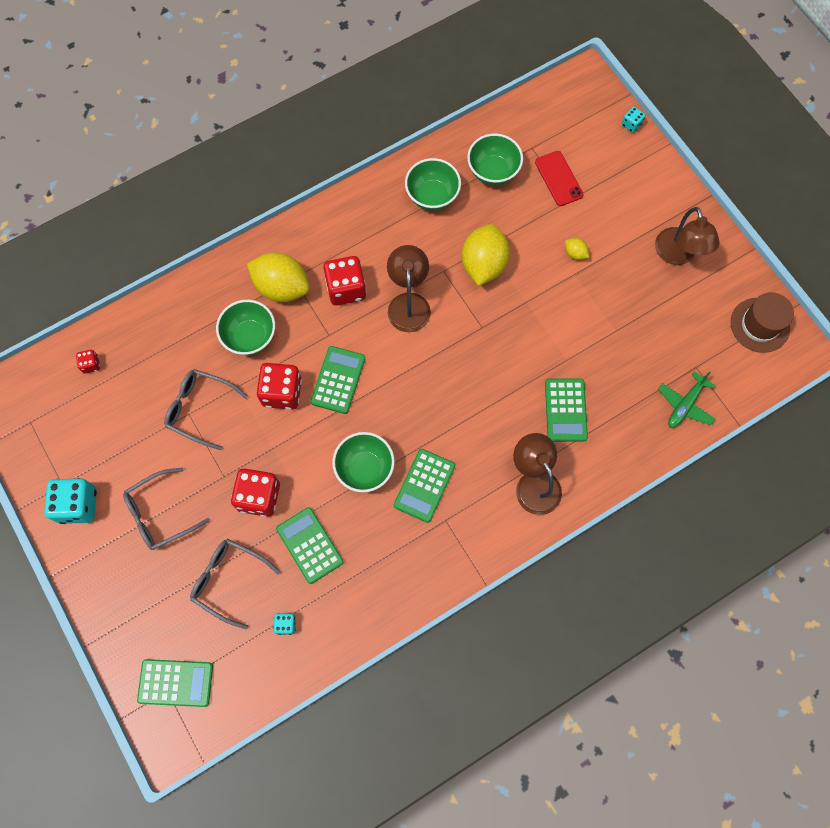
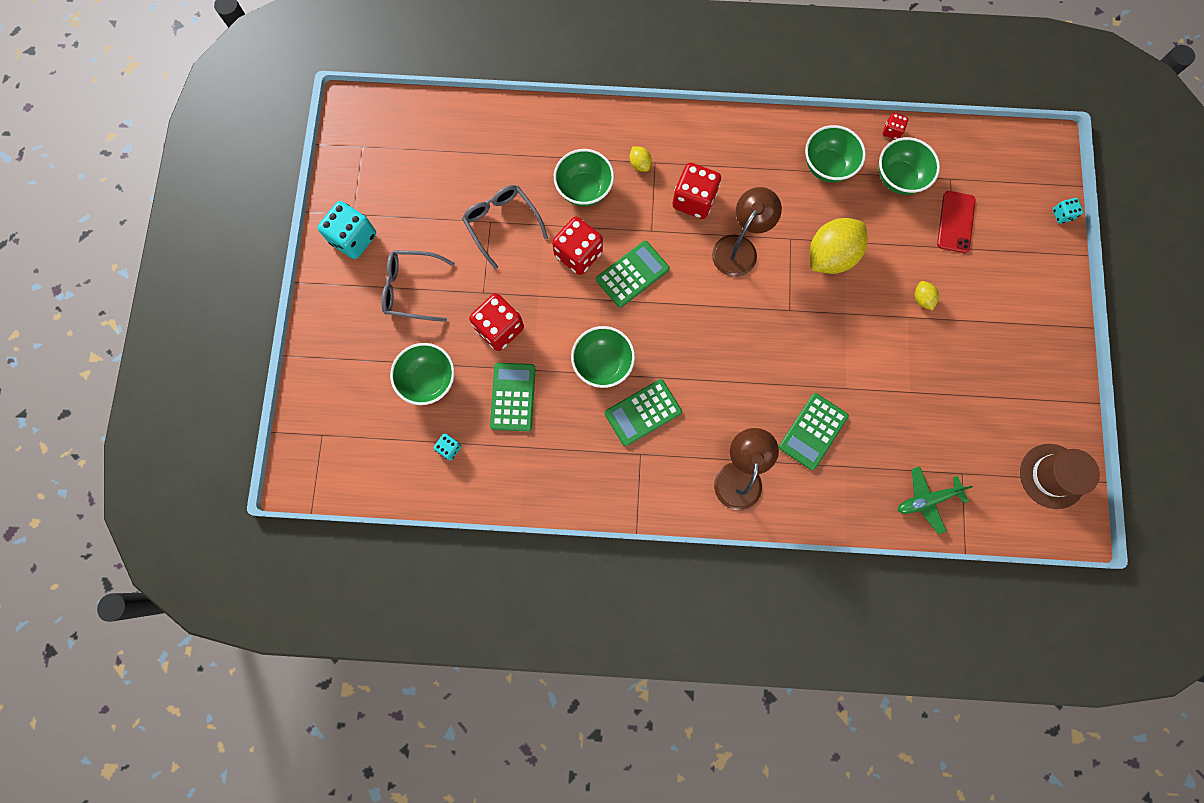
camera: 35 degrees right, 5 degrees up
(91, 364) = (440, 130): red dice -> red dice (891, 131)
(175, 683) = (332, 433): green calculator -> none
(228, 580) = (429, 380): grey glasses -> green bowl
(282, 287) = (640, 164): yellow lemon -> yellow lemon, size x0.44
(678, 255) = (1019, 362): brown lamp -> none

